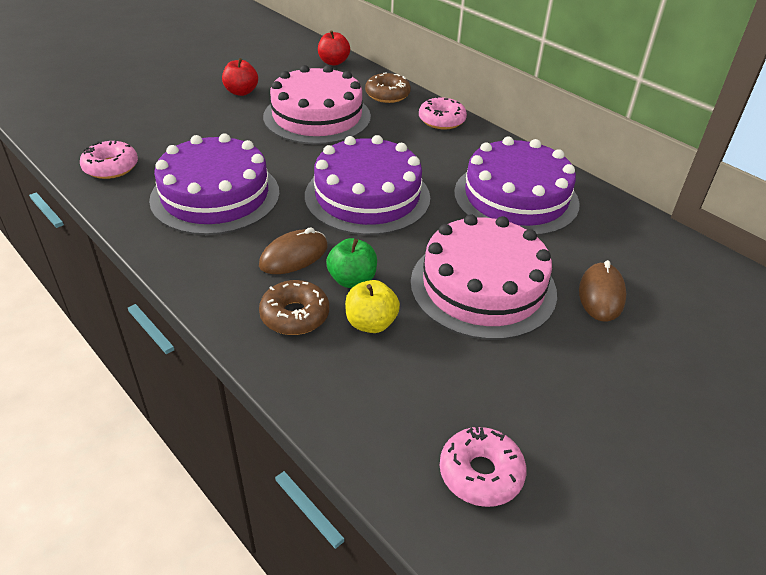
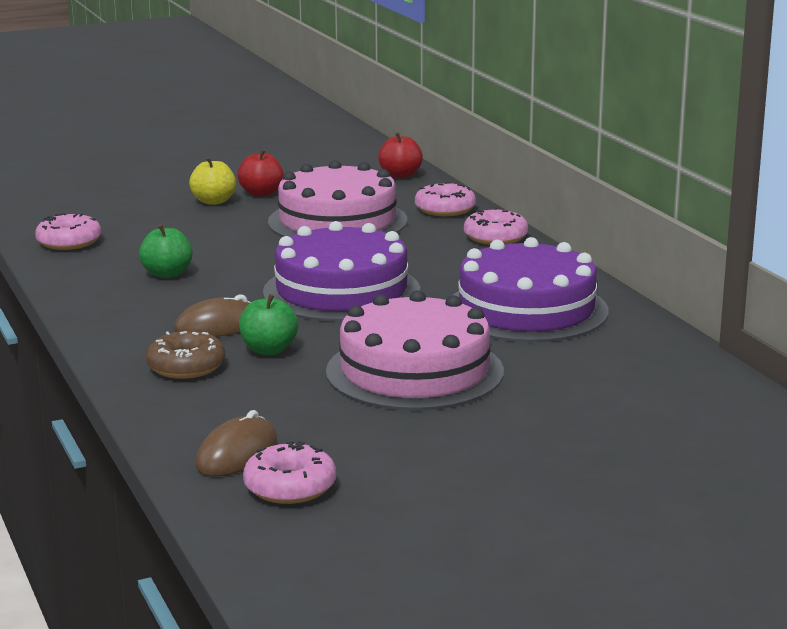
camera: 20 degrees right, 20 degrees down
(215, 196) = (167, 274): purple cake -> green apple
(371, 323) = (263, 381): yellow apple -> yellow apple (213, 201)
(387, 95) = (445, 209): brown donut -> pink donut
(601, 295) = (553, 393): brown mouse -> brown mouse (237, 454)

